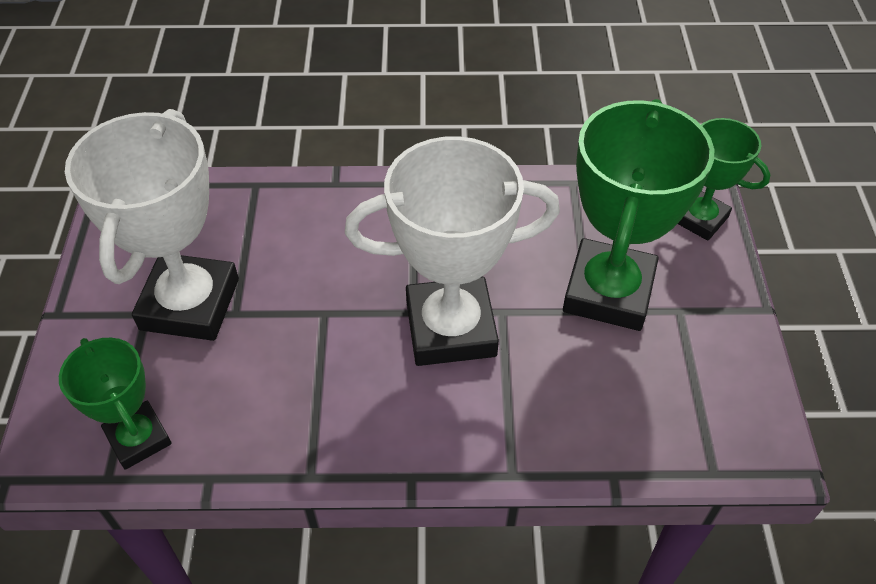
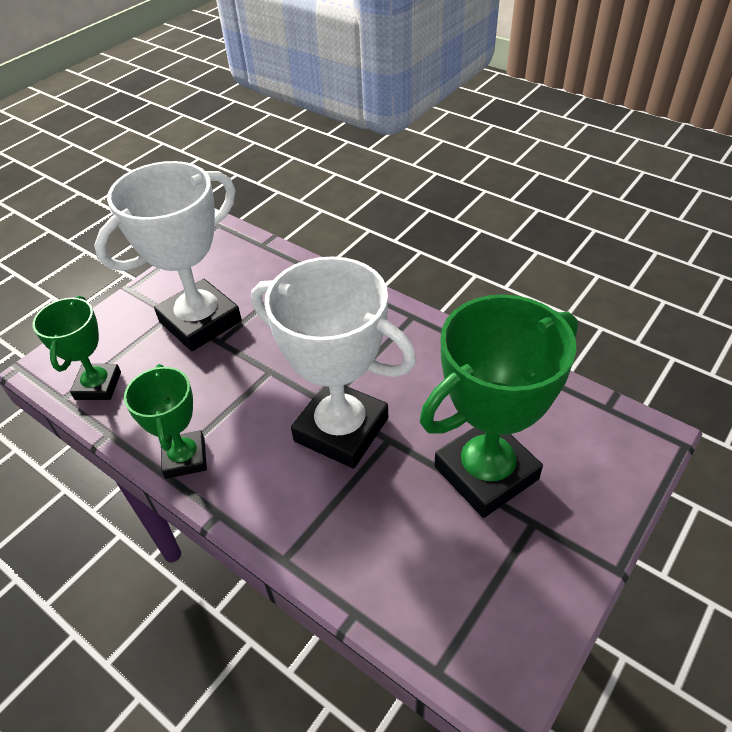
camera: 40 degrees right, 5 degrees down
(700, 219) = (624, 460): green trophy -> green trophy (185, 458)

